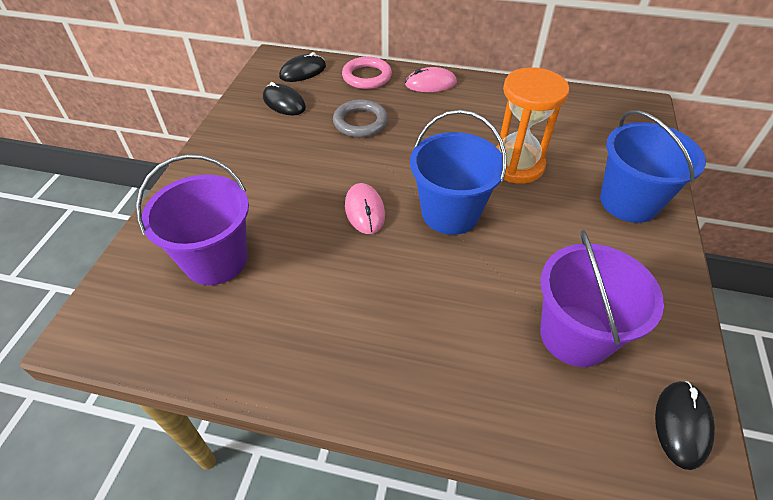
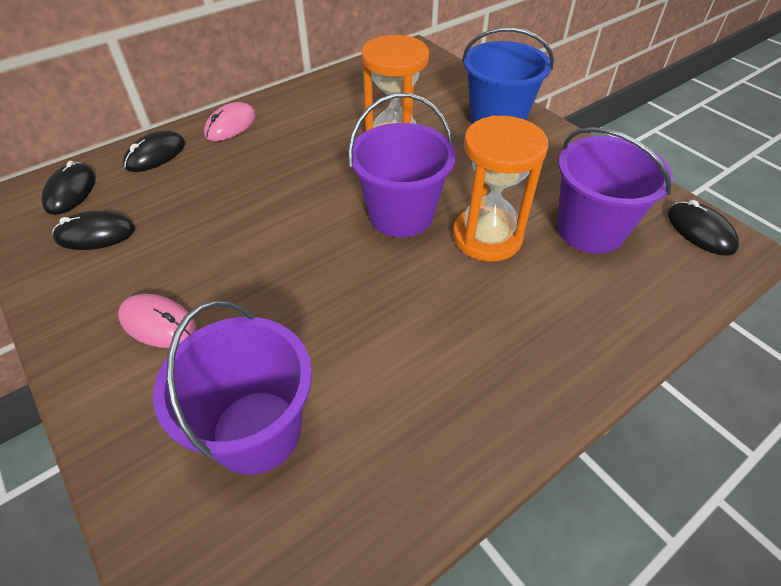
camera: 50 degrees left, 0 degrees up
(360, 122) = (212, 198): grey ring -> none
(364, 210) = (332, 267): pink mouse -> pink mouse (158, 323)
(367, 76) = (155, 155): pink ring -> black mouse
(450, 213) = (401, 215): blue bucket -> purple bucket
(486, 273) = (487, 237): none -> orange hourglass

